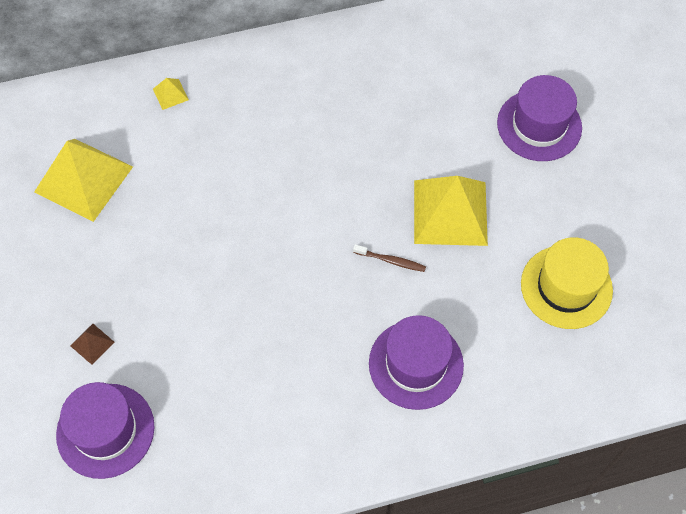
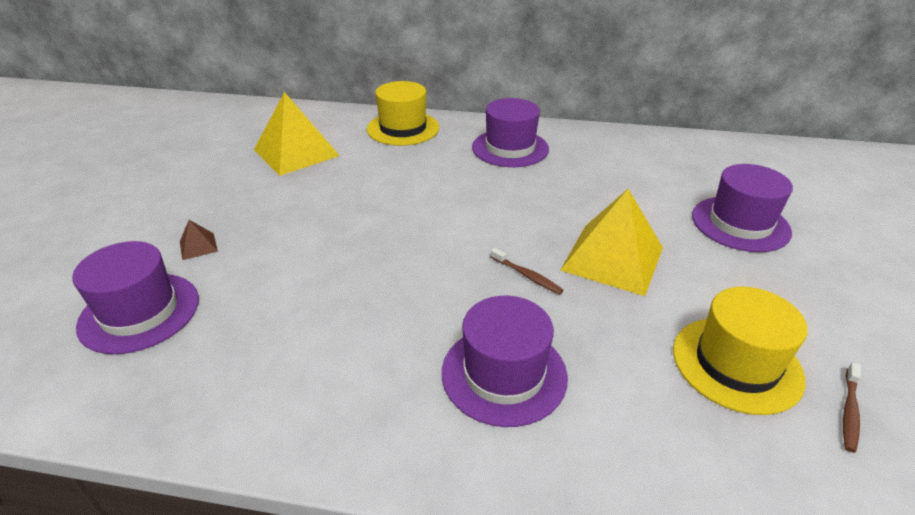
camera: 25 degrees right, 25 degrees down
(170, 94) = (403, 128): yellow pyramid -> yellow hat
(299, 87) = (510, 148): none -> purple hat
(641, 298) = (849, 411): none -> brown toothbrush

